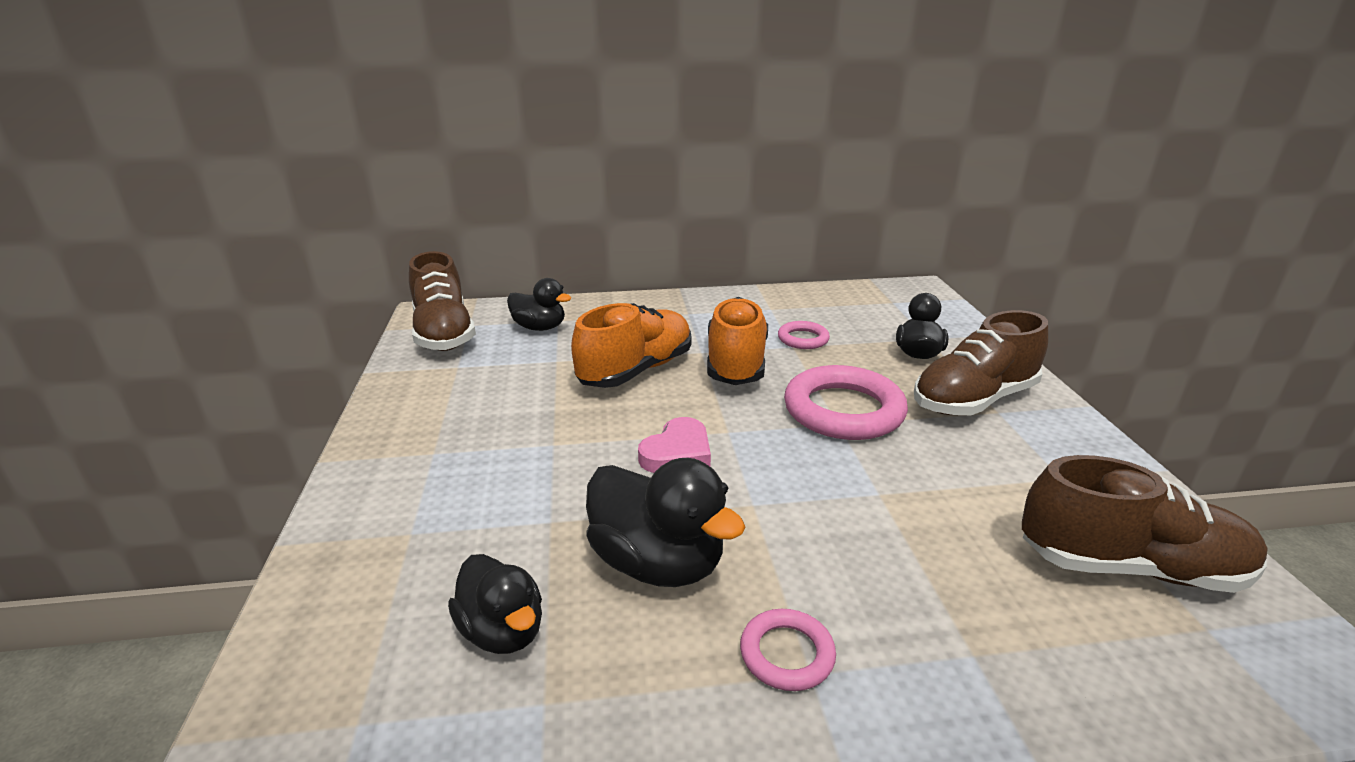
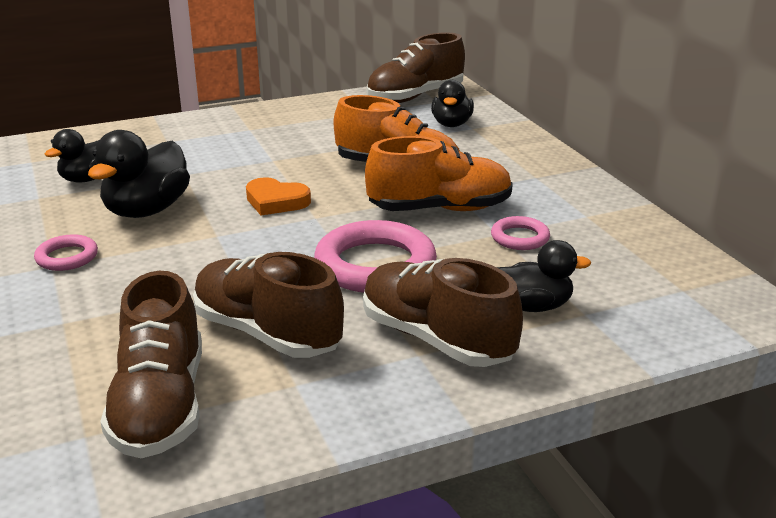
camera: 75 degrees right, 0 degrees up
(677, 452) = (276, 201): pink heart -> orange heart
(977, 486) = (267, 333): none -> brown shoe

